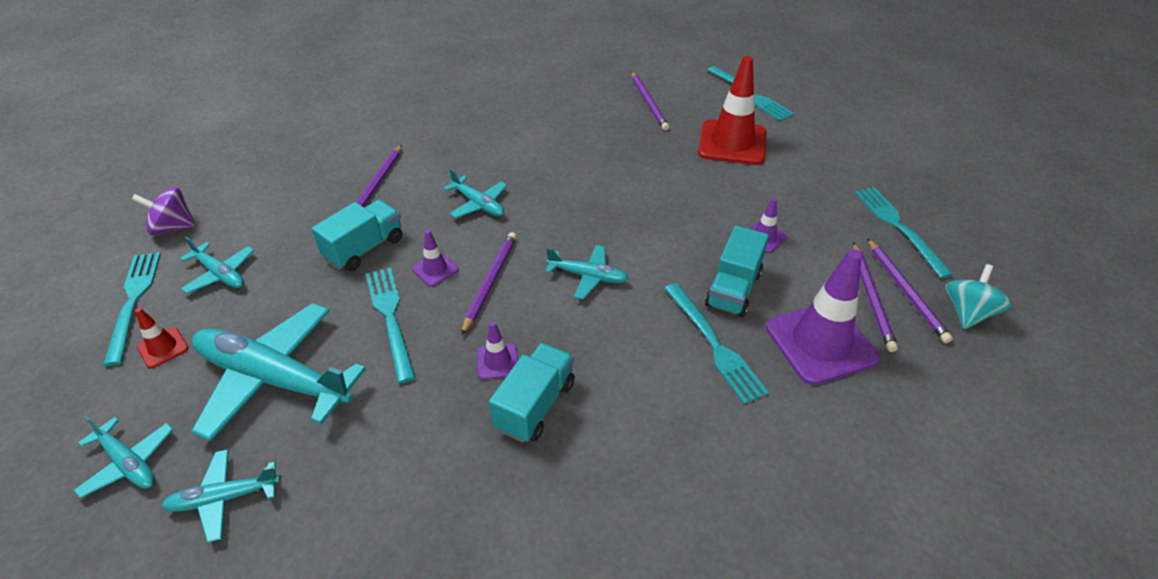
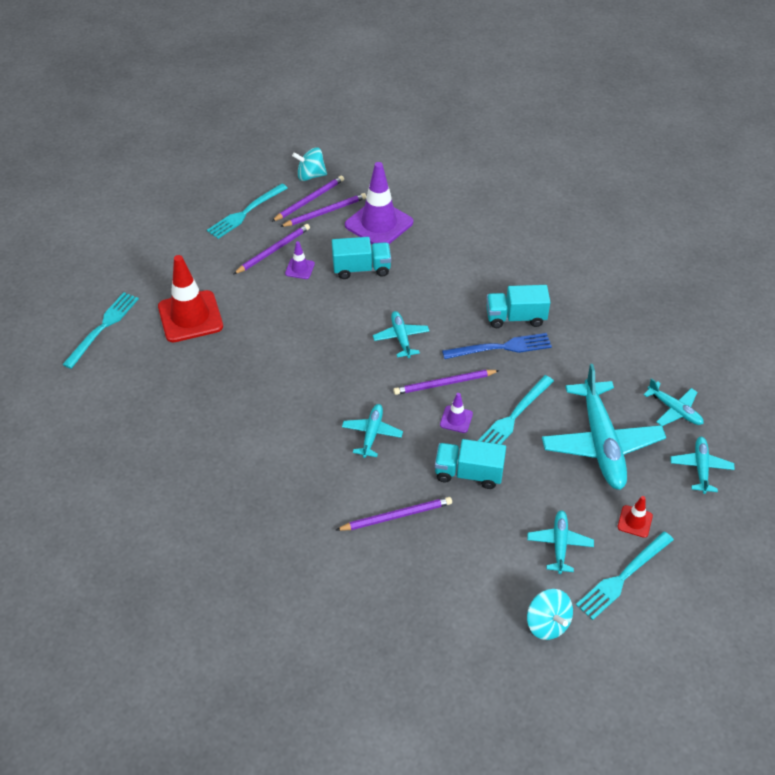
camera: 120 degrees left, 5 degrees up
(173, 227) = (547, 623): purple spinning top -> turquoise spinning top
(497, 361) = (501, 347): purple traffic cone -> blue fork
(648, 103) = (154, 390): purple pencil -> purple pencil (273, 250)
(714, 345) = (414, 263): turquoise fork -> none

